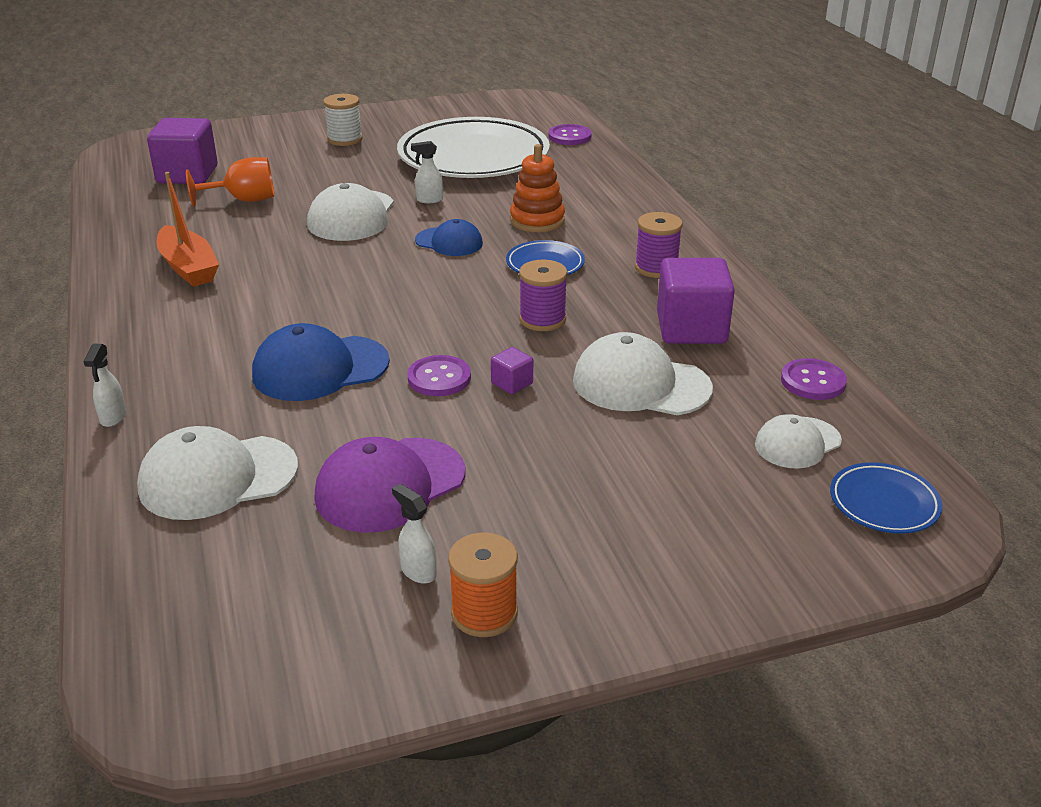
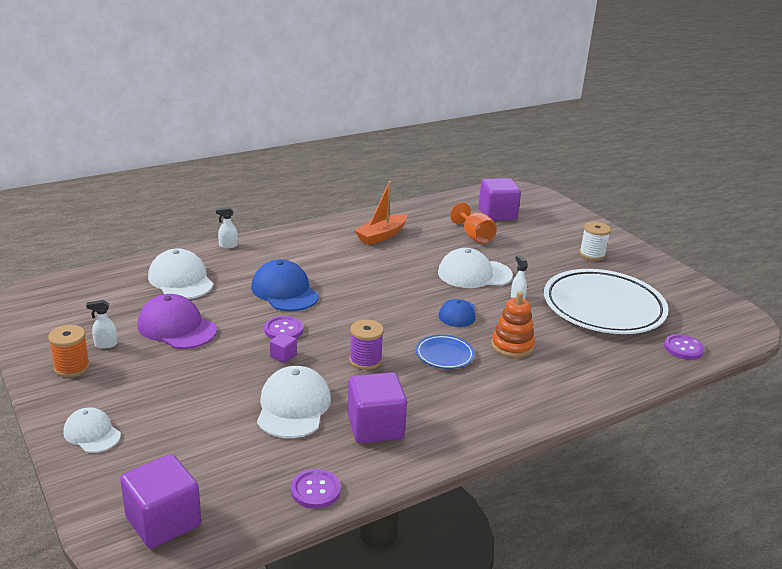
camera: 75 degrees right, 5 degrees down
(418, 571) = (105, 344): white spray bottle -> white spray bottle turned 135 degrees counterclockwise
(656, 268) = (463, 406): purple spool -> none
(797, 443) = (232, 480): white cap -> white cap (92, 433)
(884, 503) = (163, 522): blue plate -> purple cube

